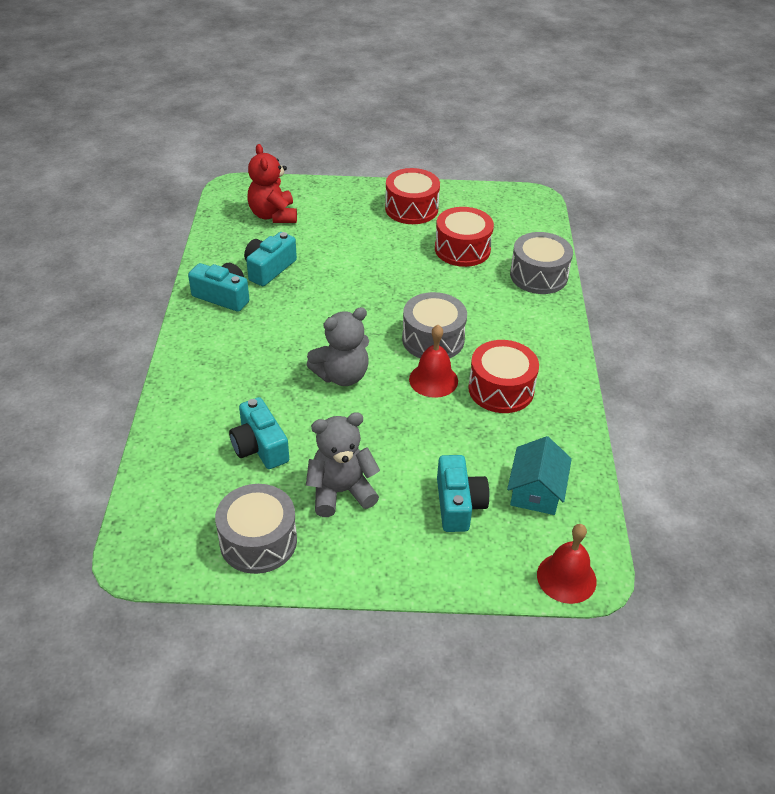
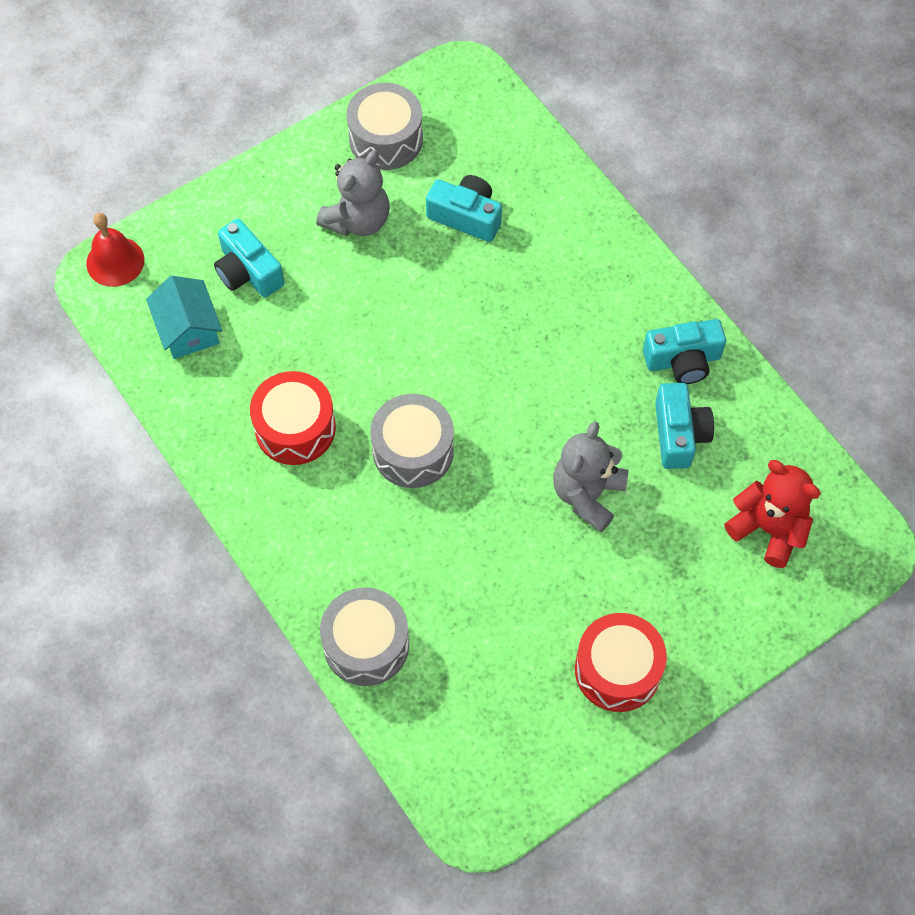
camera: 145 degrees right, 20 degrees up
(342, 375) = (464, 340): grey teddy bear -> grey teddy bear (587, 494)
(433, 380) = (371, 395): red bell -> none
(462, 249) = (491, 630): red drum -> none

